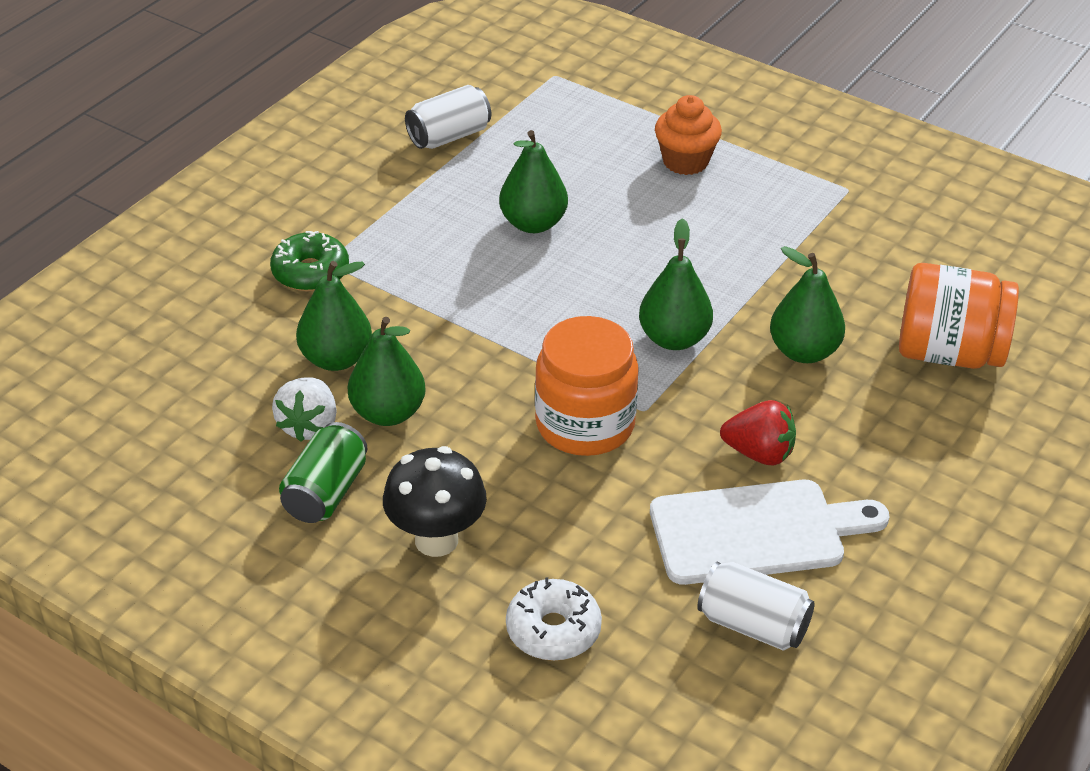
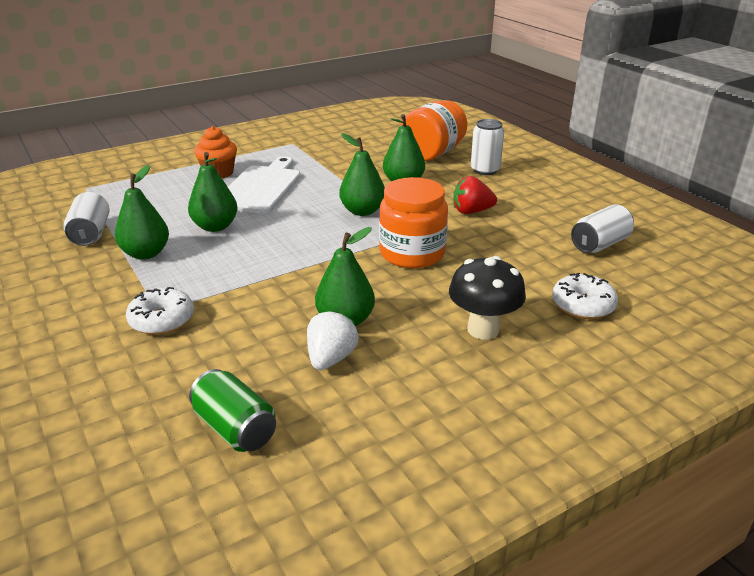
camera: 65 degrees left, 10 degrees down
(309, 426) = (331, 358): white strawberry -> white strawberry turned 105 degrees counterclockwise
(310, 272) = (162, 320): green donut -> white donut
(325, 492) = (407, 367): green can -> green can (235, 428)
(336, 359) = (269, 330): green pear -> green pear (146, 253)
(756, 532) = (530, 227): white cutting board -> white cutting board (261, 187)
(759, 453) = (471, 211): red strawberry -> red strawberry turned 135 degrees counterclockwise
(932, 433) = (485, 170): none -> white can

